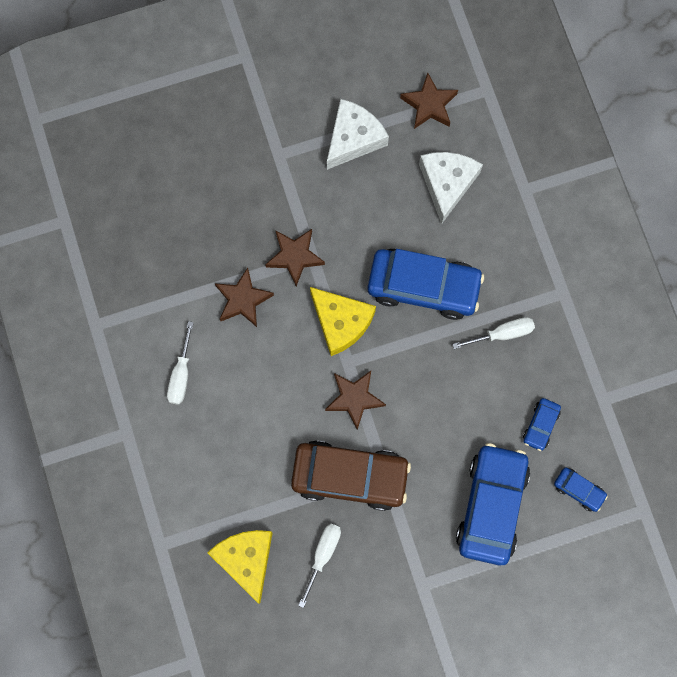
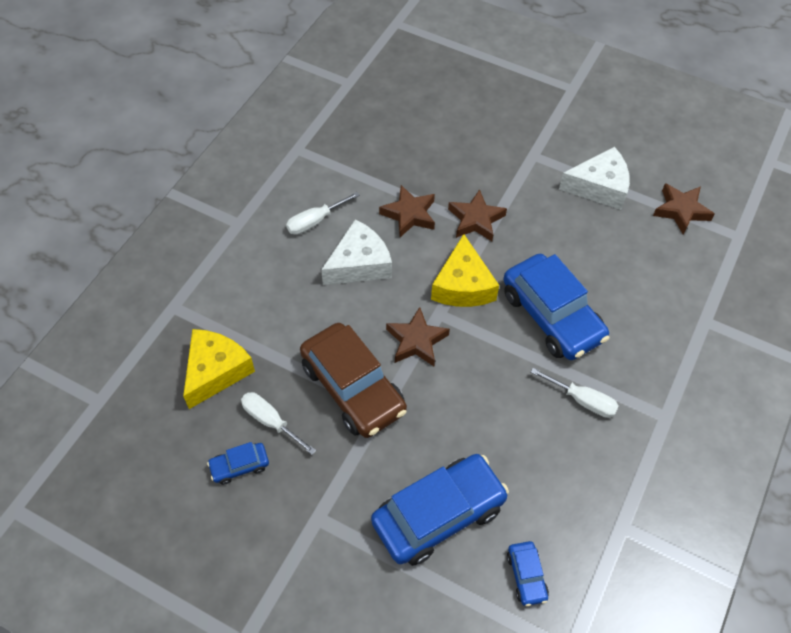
camera: 45 degrees right, 20 degrees down
(323, 555) = (271, 421): white screwdriver -> white screwdriver turned 120 degrees counterclockwise
(447, 184) = (642, 267): white cheese -> white cheese (359, 264)
(540, 425) = (545, 494): blue car -> blue car (239, 466)

